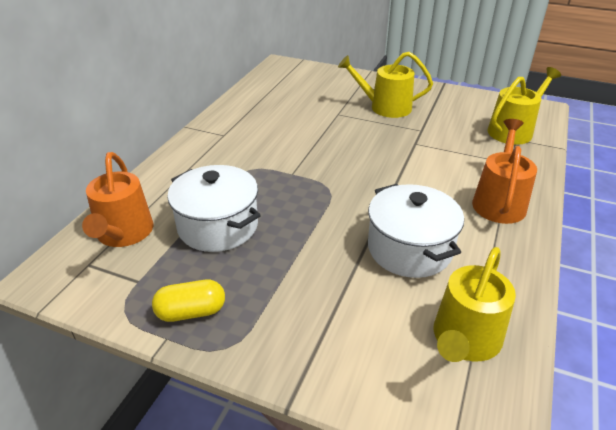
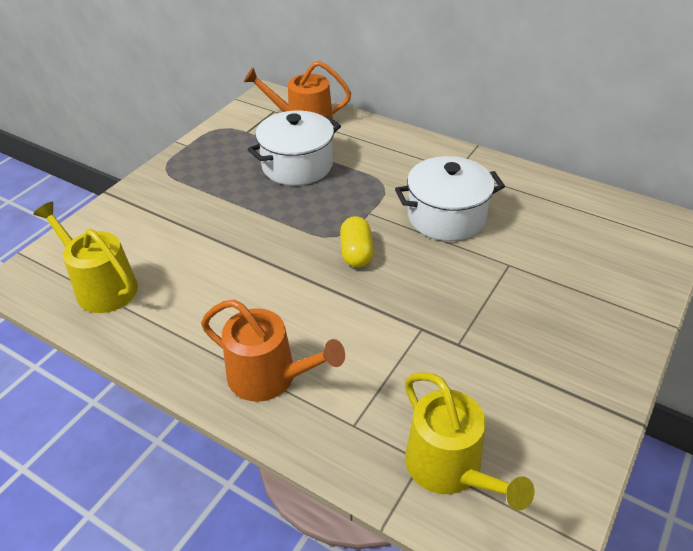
camera: 100 degrees right, 5 degrees up
(191, 312) = (205, 154): yellow capsule -> yellow capsule (356, 253)
(385, 107) = (531, 318): yellow watering can -> none
(409, 249) = (220, 277): white pot -> white pot (446, 217)

